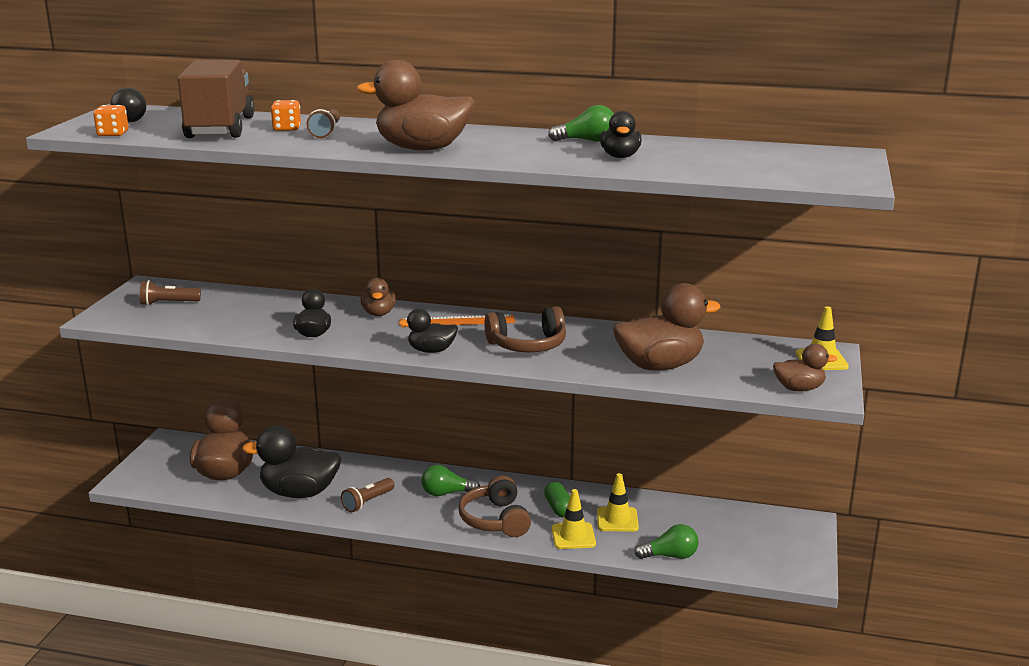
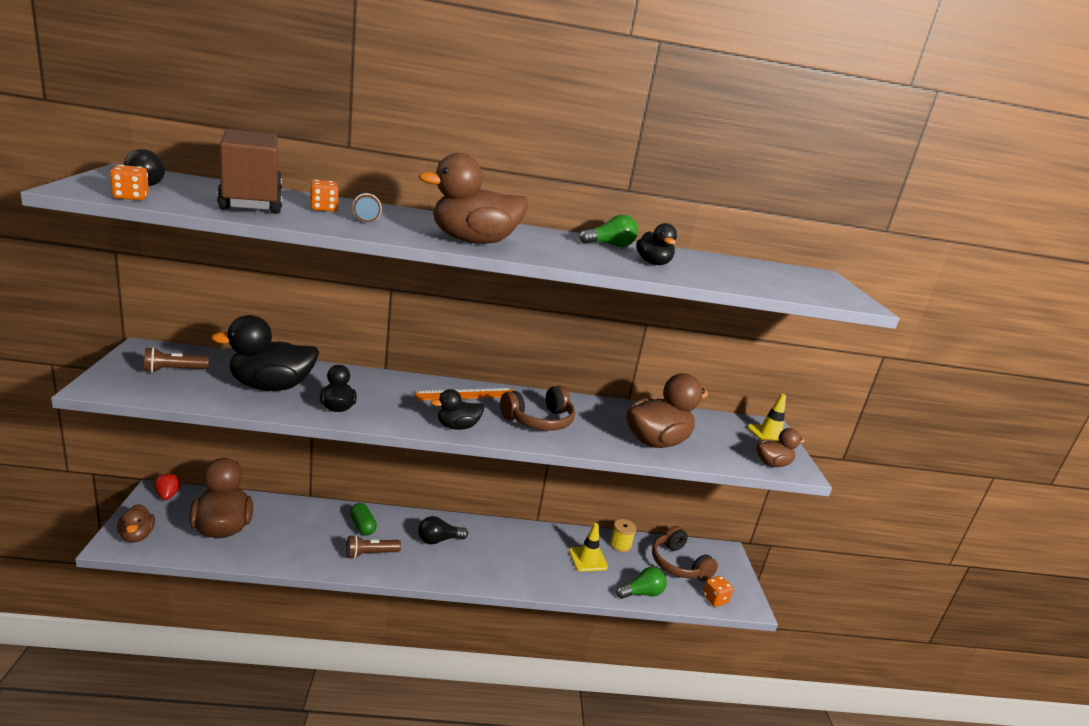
camera: 20 degrees left, 0 degrees up
(179, 442) = (167, 495): none -> red strawberry
(299, 492) = (302, 547): black duck -> black duck (271, 386)
(367, 502) = (370, 554): brown flashlight -> brown flashlight turned 45 degrees clockwise
(378, 313) = (391, 385): brown duck -> brown duck (137, 536)
(446, 493) = (438, 540): green light bulb -> black light bulb
(495, 520) = (489, 566): brown headphones -> brown headphones (678, 564)
(558, 508) = (537, 550): green capsule -> green capsule (362, 526)
(573, 536) = (559, 579): yellow traffic cone -> none
(665, 508) = (620, 545): none -> yellow spool
(764, 567) = (715, 599): none -> orange dice

